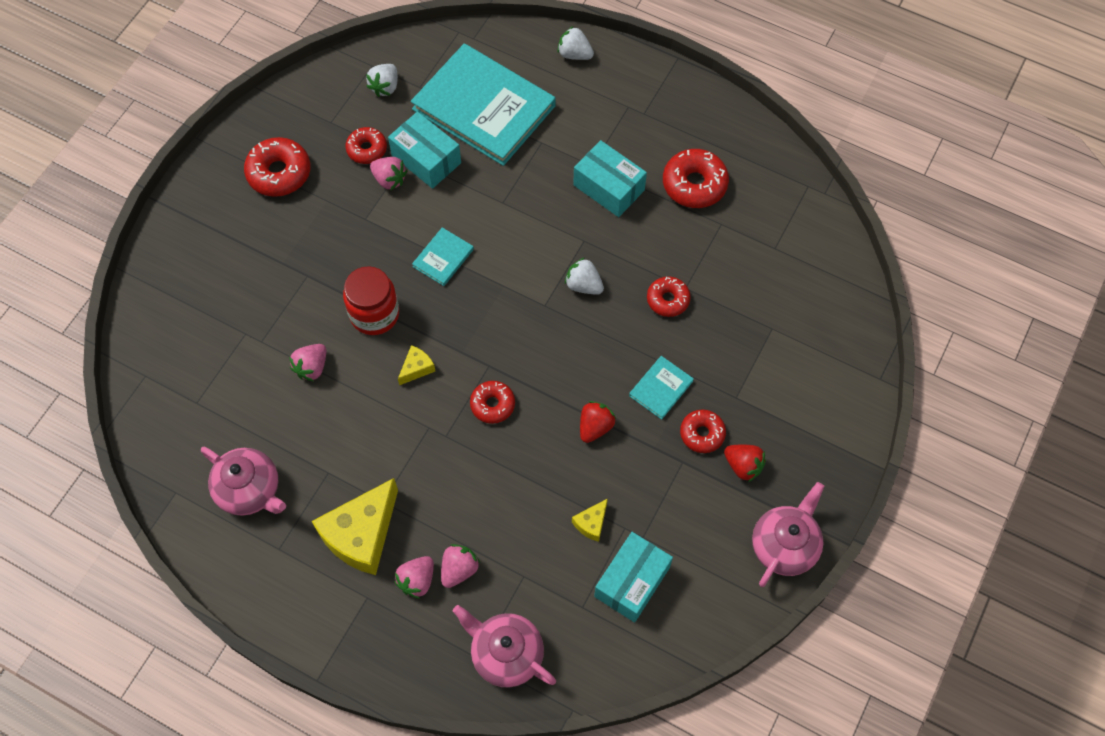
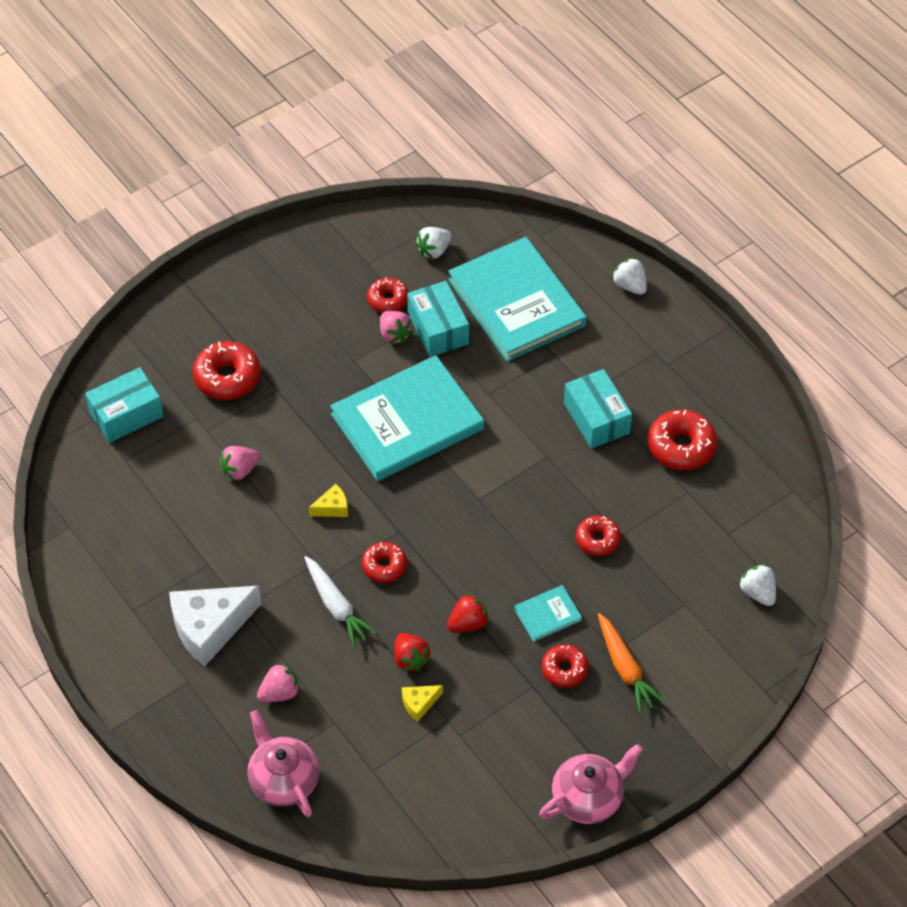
camera: 25 degrees right, 10 degrees down
(250, 490) = (133, 551): pink teapot -> none
(279, 173) = (298, 291): red donut -> red donut (227, 377)
(361, 535) = (210, 628): yellow cheese -> white cheese
(374, 314) = (319, 446): red jar -> none
(417, 580) = (238, 686): pink strawberry -> none
(443, 258) = (407, 421): turquoise book -> turquoise book, size x2.38
(468, 461) = (336, 606): none -> white carrot
(583, 285) = (525, 496): white strawberry -> white strawberry (757, 592)
(632, 582) = (429, 768): turquoise box -> turquoise box (126, 415)
(743, 466) = (588, 713): red strawberry -> red strawberry (410, 659)
(753, 409) = (625, 668): none -> orange carrot

